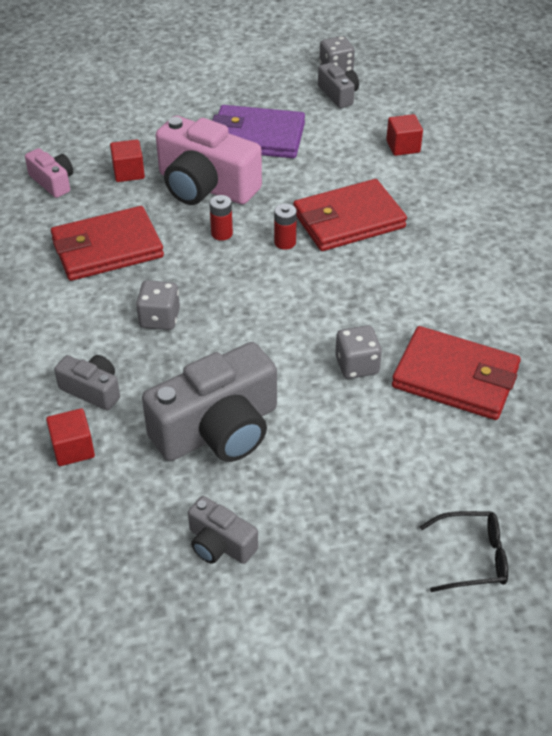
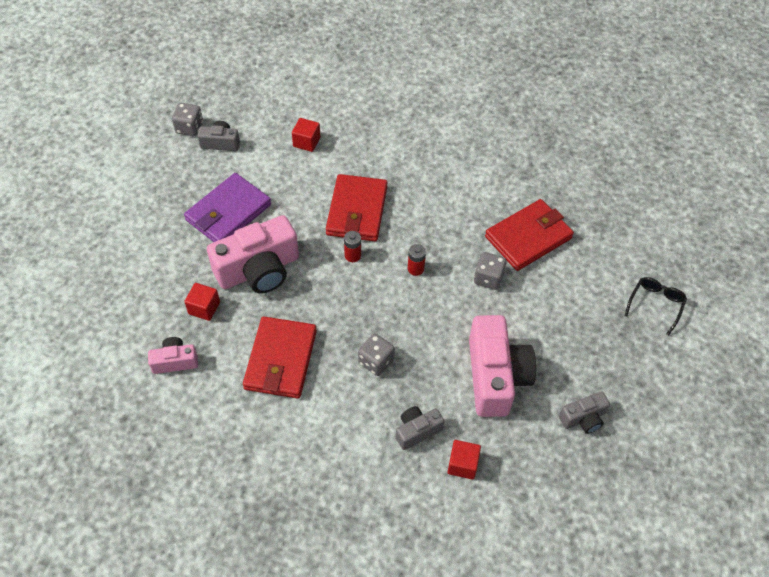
camera: 60 degrees left, 10 degrees up
(218, 430) = (495, 376): grey camera -> pink camera
(222, 233) = (317, 285): red battery -> red battery (415, 269)

